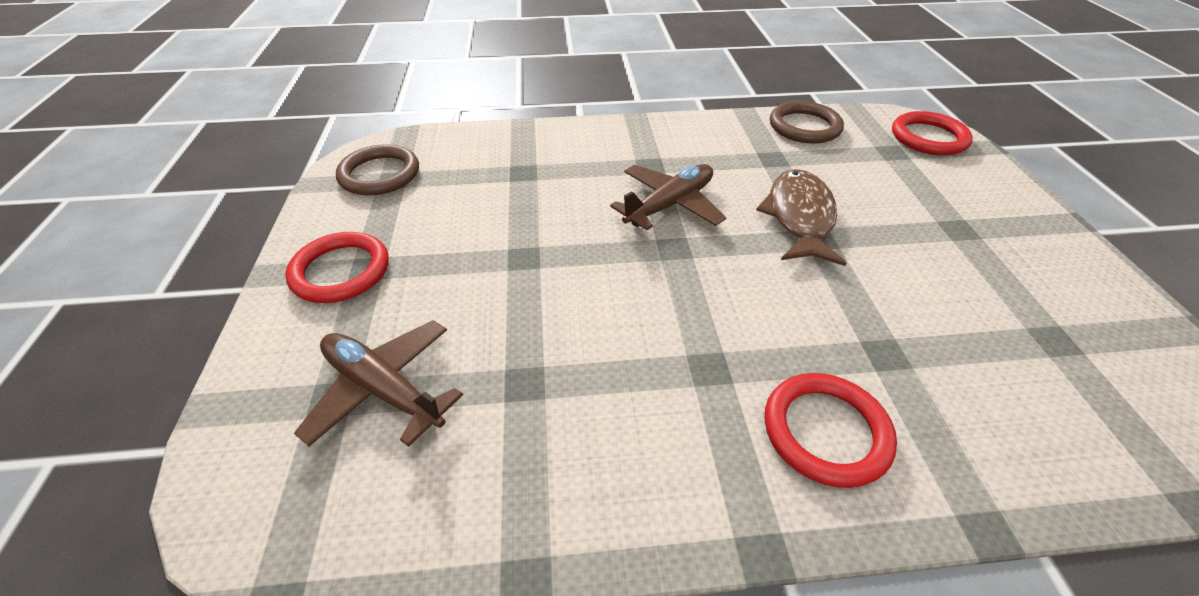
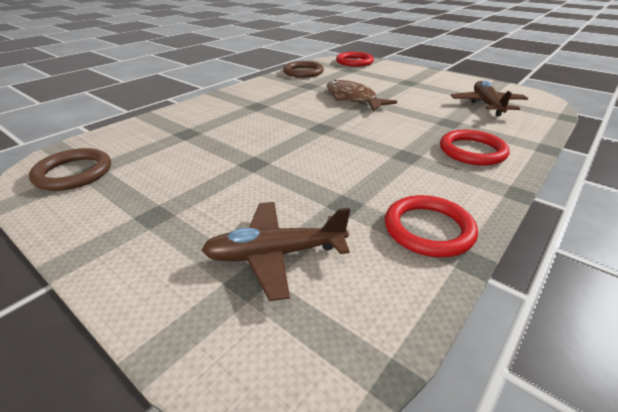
camera: 45 degrees left, 10 degrees down
(341, 271) = (135, 227): red ring -> red ring (428, 229)
(670, 205) = (292, 115): brown plane -> brown plane (487, 105)

